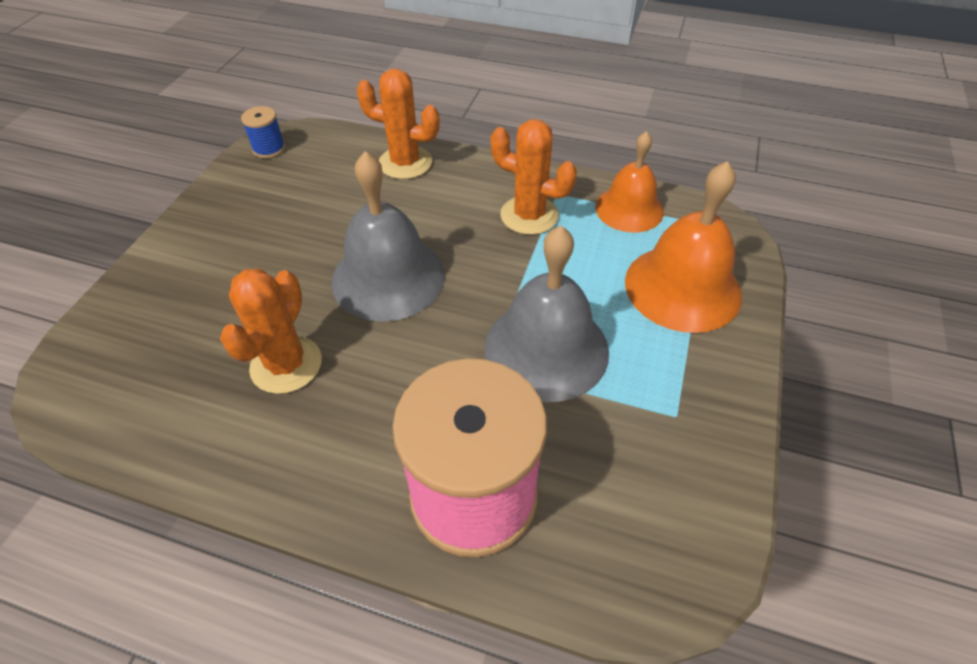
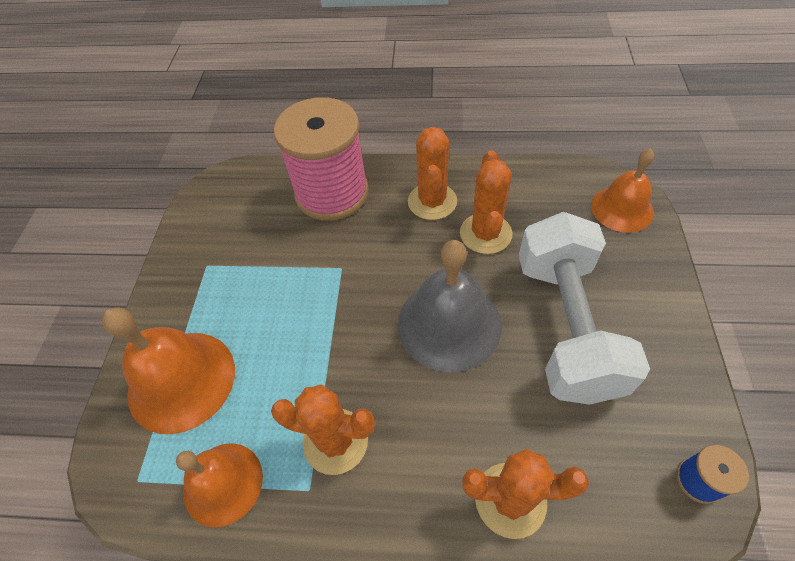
camera: 170 degrees right, 5 degrees up
(97, 354) = (622, 208): none -> orange bell
(276, 251) = (566, 326): none -> white dumbbell
(326, 433) = (432, 201): none -> orange cactus
(546, 349) = (300, 291): grey bell -> none

